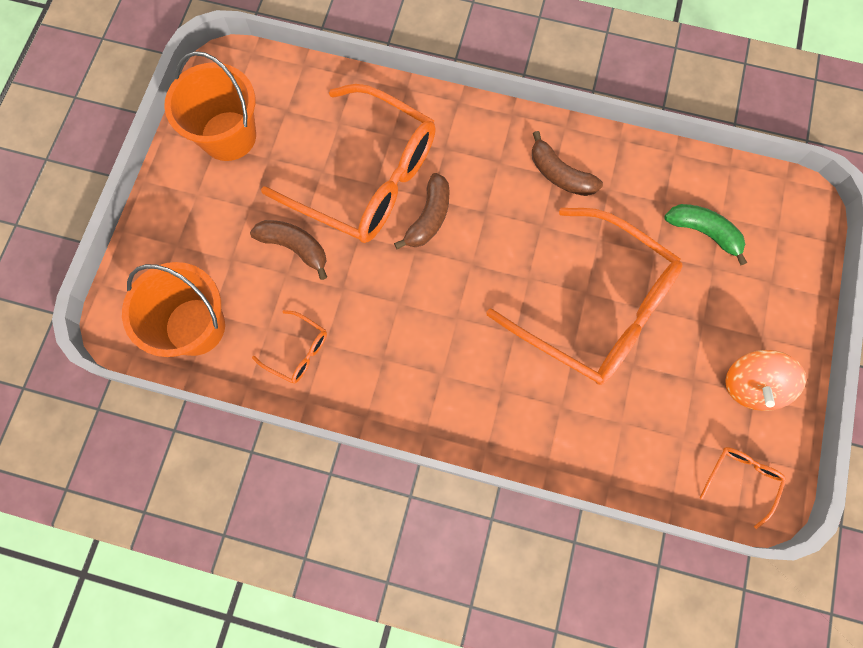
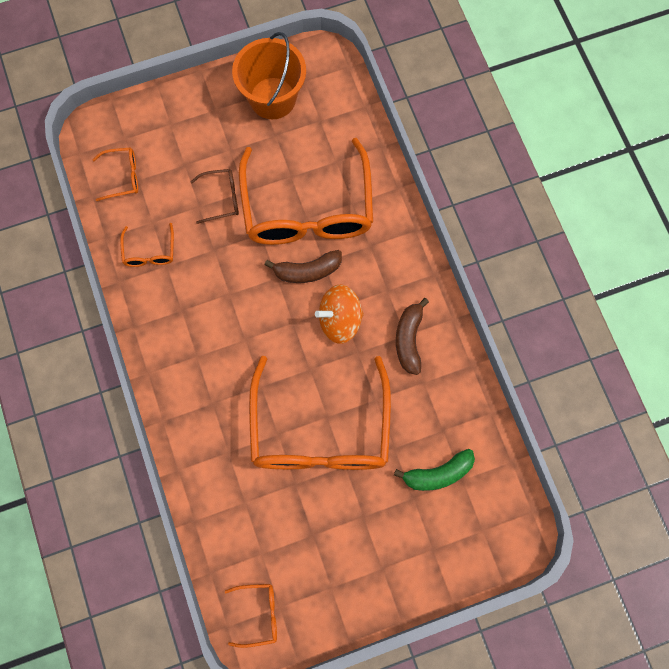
camera: 55 degrees right, 0 degrees up
(195, 326) = (122, 176): orange bucket -> orange glasses
(294, 247) = (221, 198): brown banana -> brown glasses
(703, 232) = (438, 474): green banana -> green banana turned 75 degrees clockwise
(751, 385) = (337, 581): orange spinning top -> orange spinning top (339, 320)

